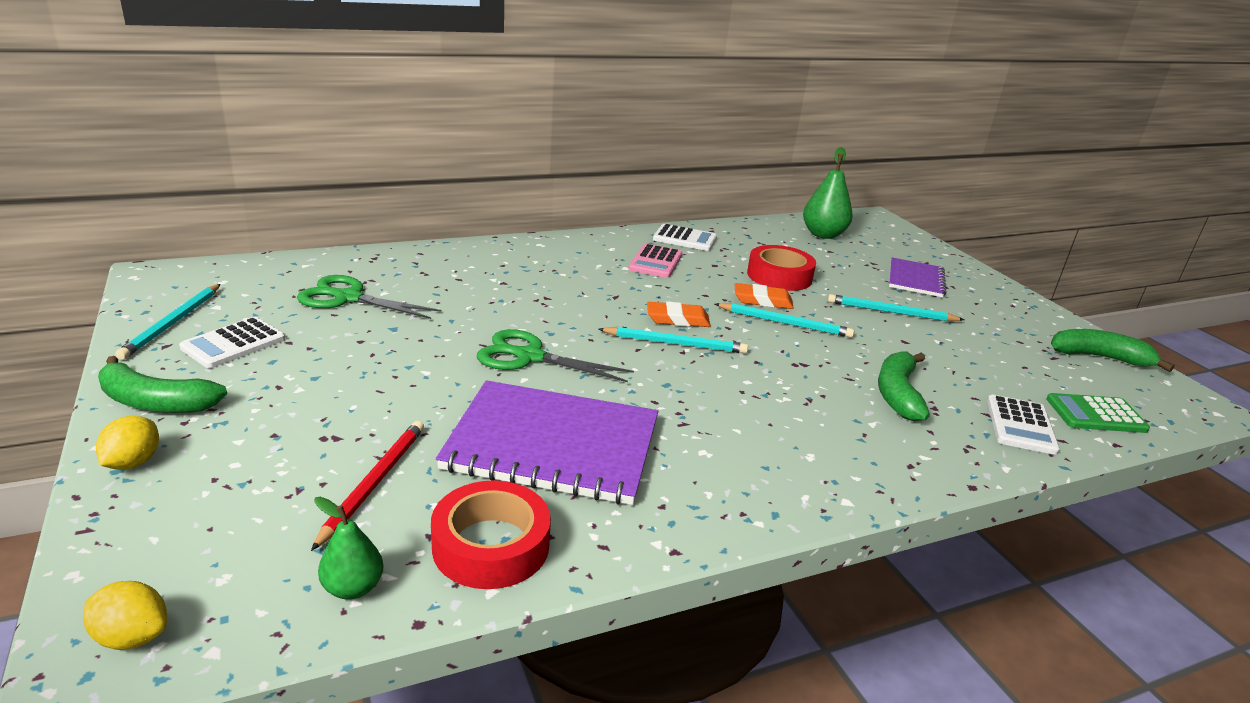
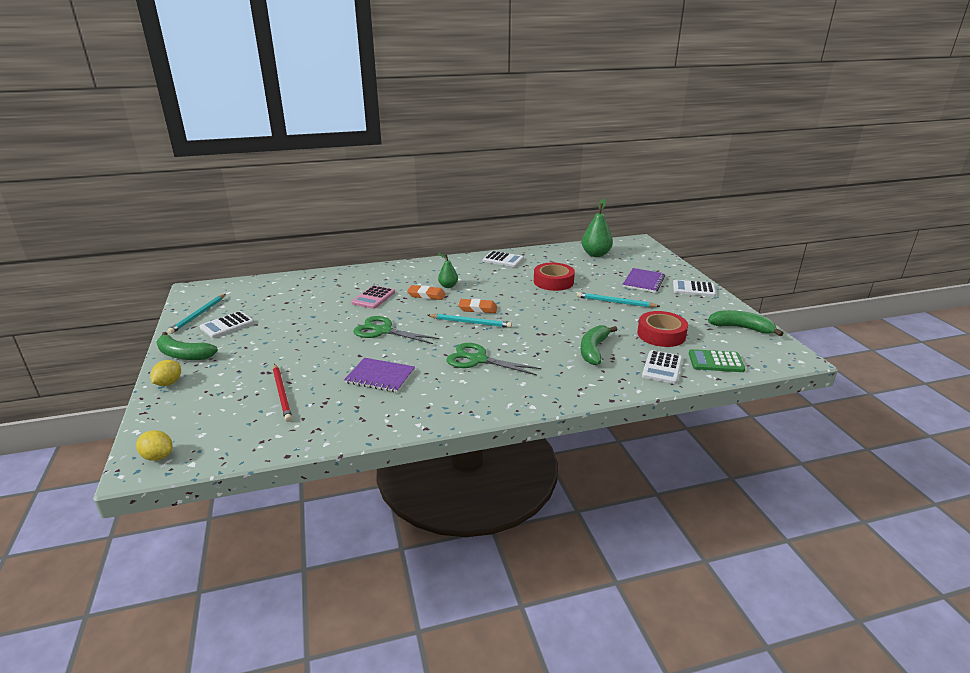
camera: 10 degrees right, 0 degrees up
(348, 298) = (293, 300): green scissors -> green scissors (478, 360)
(353, 588) = (260, 440): green pear -> green pear (448, 286)
(373, 483) = (282, 394): red pencil -> red pencil turned 135 degrees clockwise
(491, 545) = (332, 423): red tape -> red tape (661, 334)
(553, 445) = (380, 376): purple notebook -> purple notebook, size x0.56
(655, 262) = (478, 275): pink calculator -> pink calculator (373, 298)
(762, 300) = (535, 297): orange eraser -> orange eraser (426, 295)
(785, 323) = (543, 310): turquoise pencil -> none
(995, 293) = (693, 289): none -> white calculator

